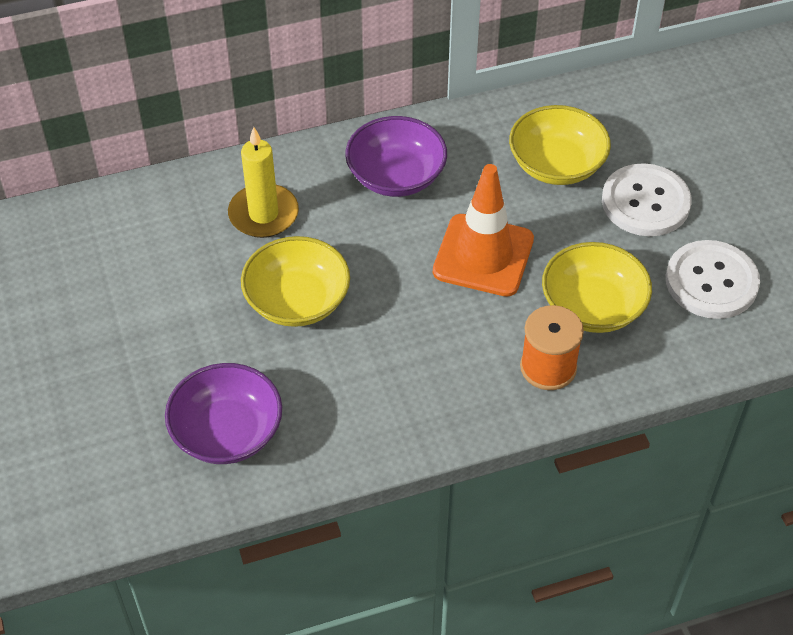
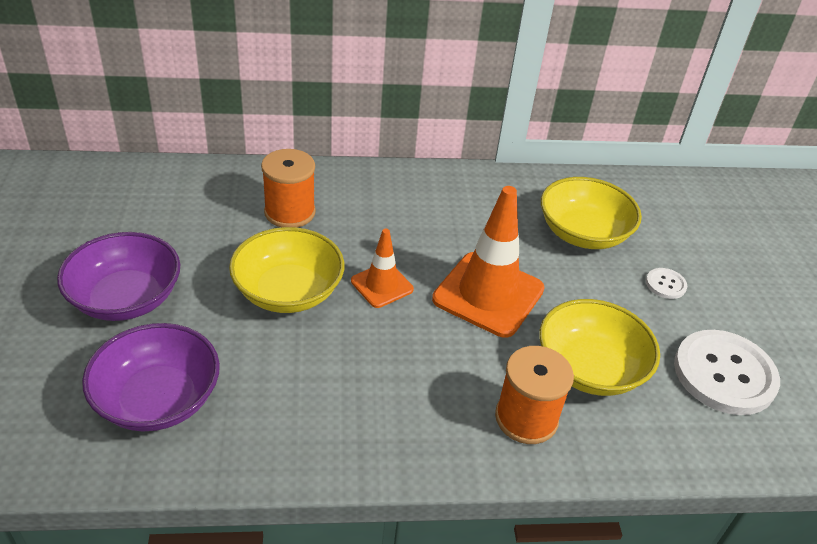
camera: 10 degrees right, 10 degrees down
(263, 214) = (290, 212): yellow candle -> orange spool
(381, 271) = (382, 285): none -> orange traffic cone
(396, 176) = (426, 209): purple bowl -> purple bowl (126, 298)
(645, 202) = (665, 284): white button -> white button, size x0.44

